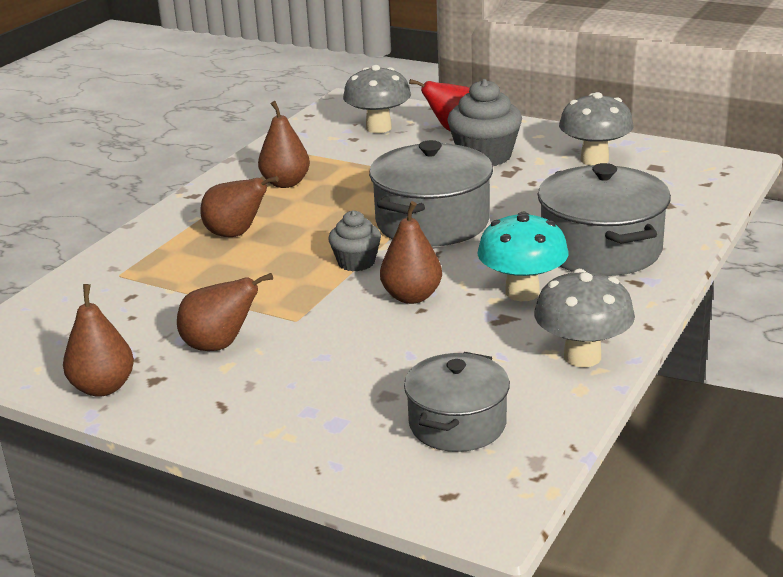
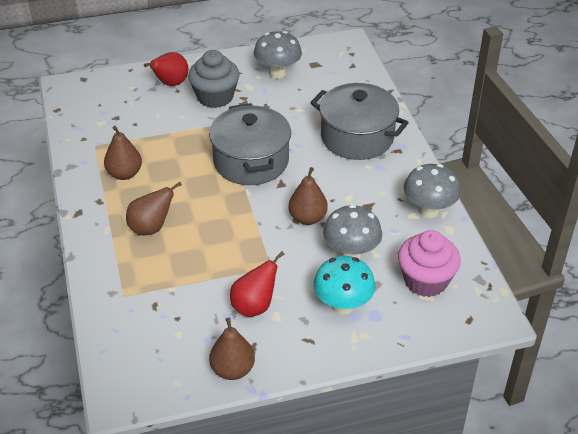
camera: 45 degrees left, 15 degrees up
(220, 345) = (254, 306): brown pear -> red pear
(356, 262) = (248, 211): grey cupcake -> none
(378, 128) = (120, 101): grey mushroom -> grey mushroom (351, 253)
(457, 424) = (425, 280): grey pot -> pink cupcake
(522, 292) = (356, 186): turquoise mushroom -> turquoise mushroom (343, 305)

